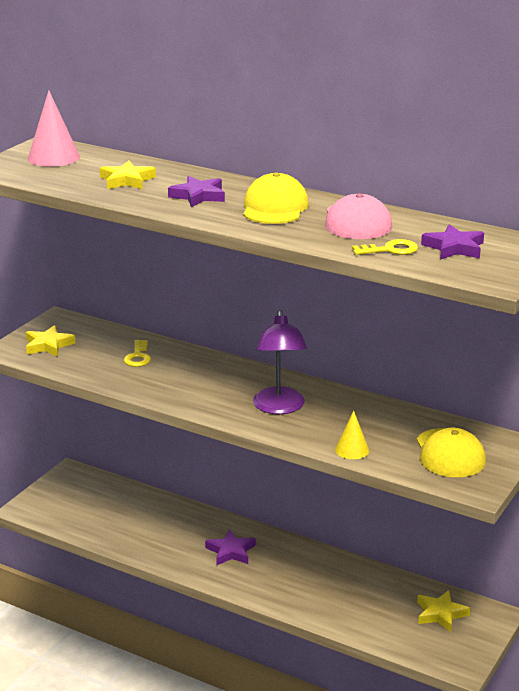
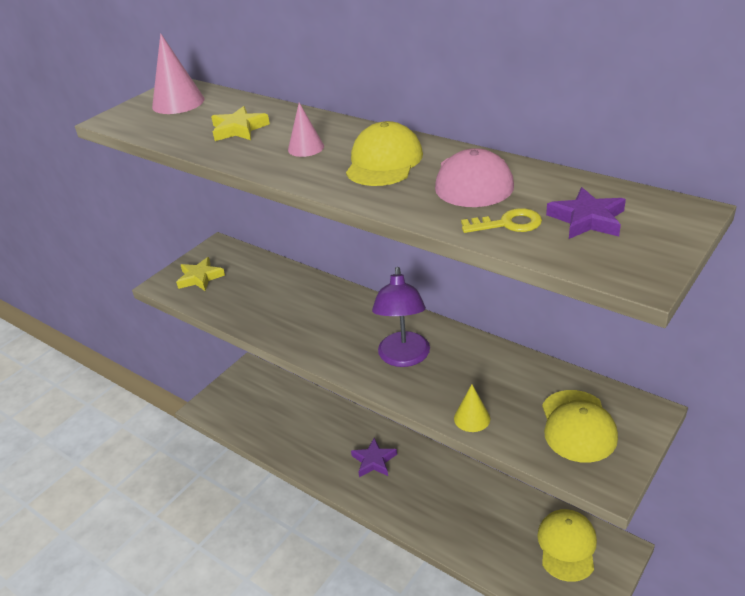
camera: 10 degrees right, 10 degrees up
(138, 357) = (278, 291): yellow key -> none
(198, 196) = (306, 148): purple star -> pink cone
(440, 614) = (567, 546): yellow star -> yellow cap

